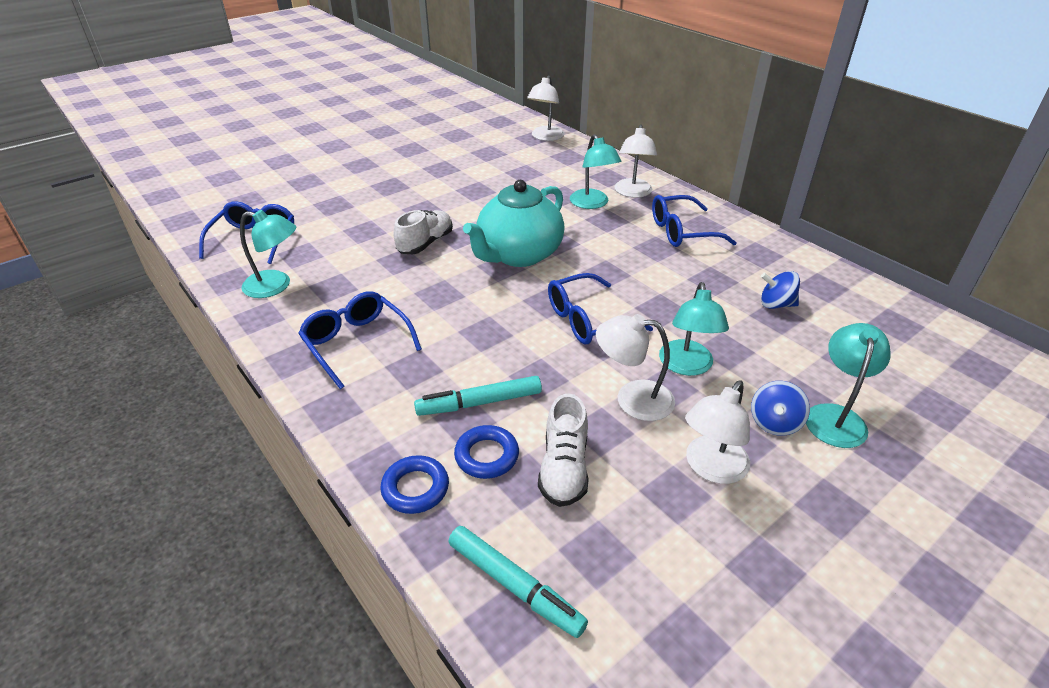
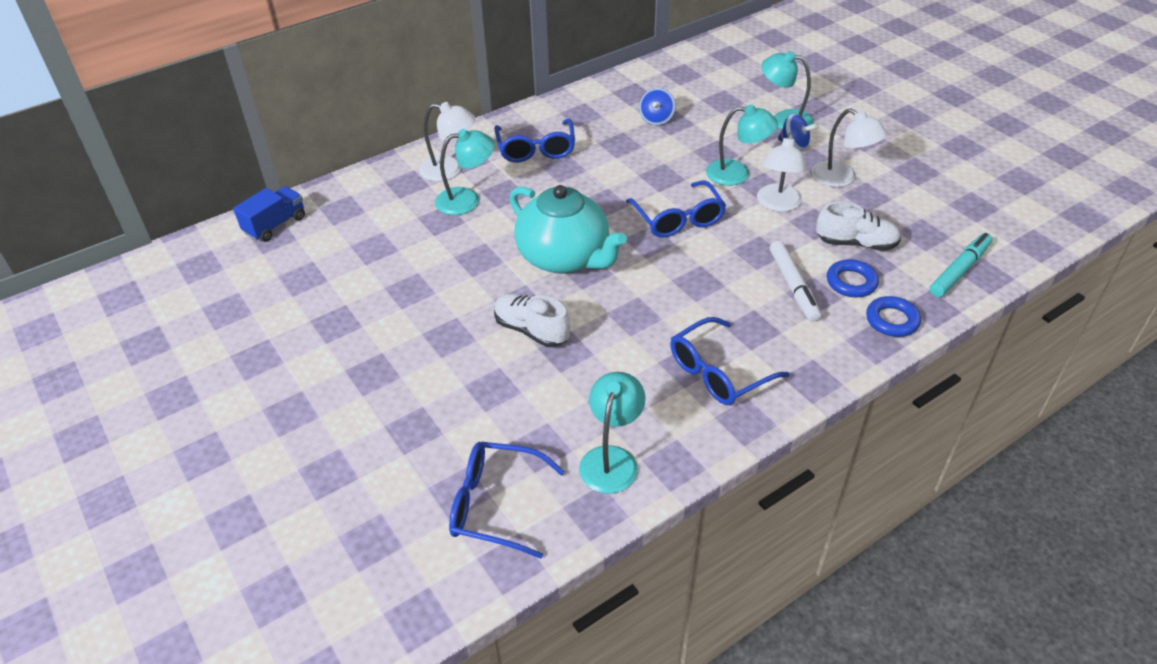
camera: 85 degrees left, 5 degrees up
(479, 403) = (793, 286): turquoise marker -> white marker
(545, 137) = (275, 225): white lamp -> blue truck

